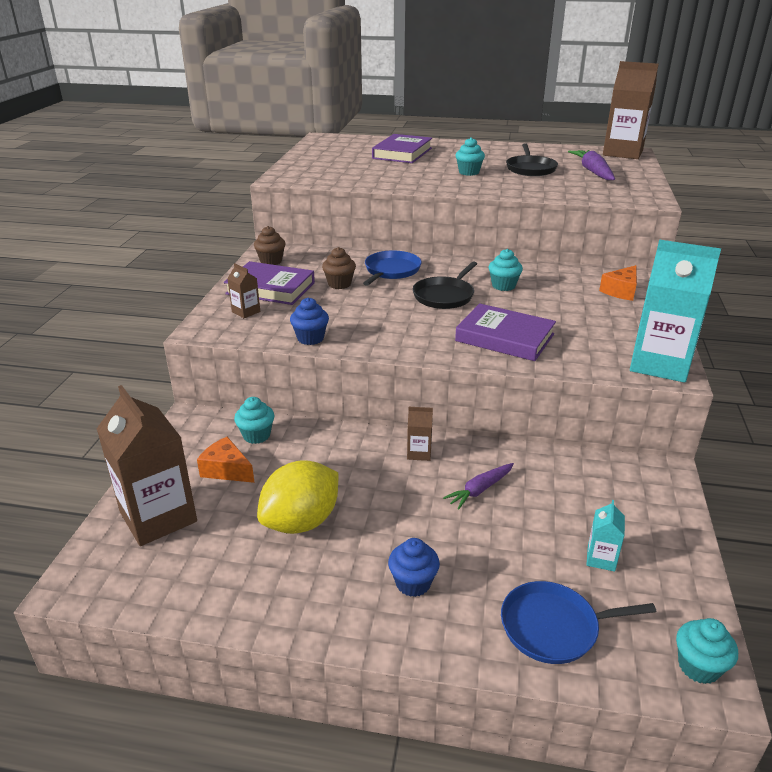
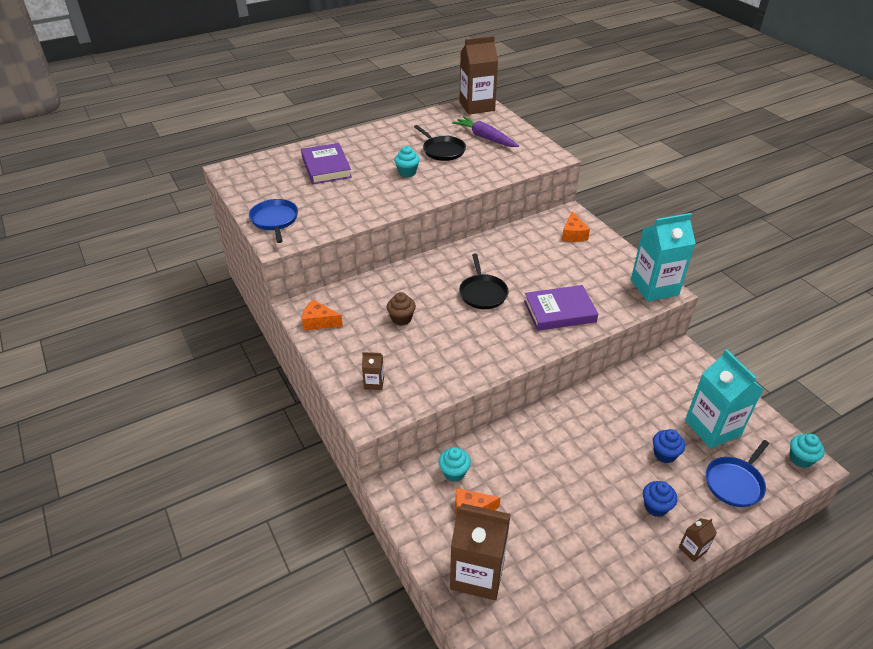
camera: 40 degrees left, 10 degrees up
(270, 288) = (359, 350): purple book -> none
(271, 261) = (319, 322): brown cupcake -> orange cheese
(301, 522) = (559, 513): yellow lemon -> none
(310, 338) = (451, 381): blue cupcake -> blue cupcake (664, 454)
(391, 271) = (418, 286): blue pan -> blue pan (275, 220)
(419, 453) = (560, 420): brown carton -> brown carton (692, 549)
(480, 489) = (618, 424): purple carrot -> none
(503, 286) = (505, 264): turquoise cupcake -> none
(601, 558) = (712, 428): turquoise carton -> turquoise carton, size x2.27

